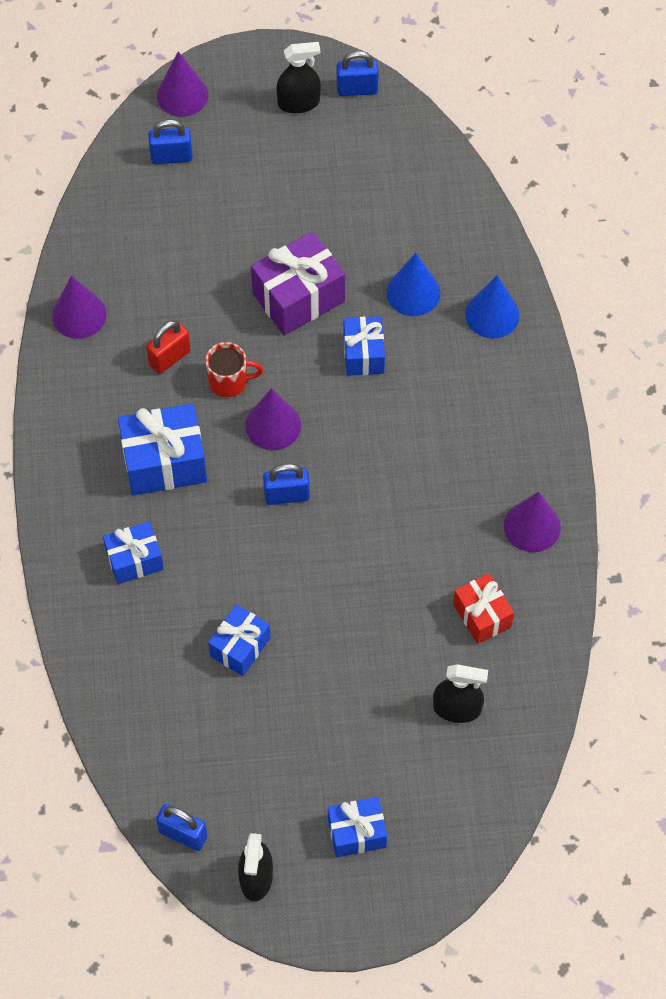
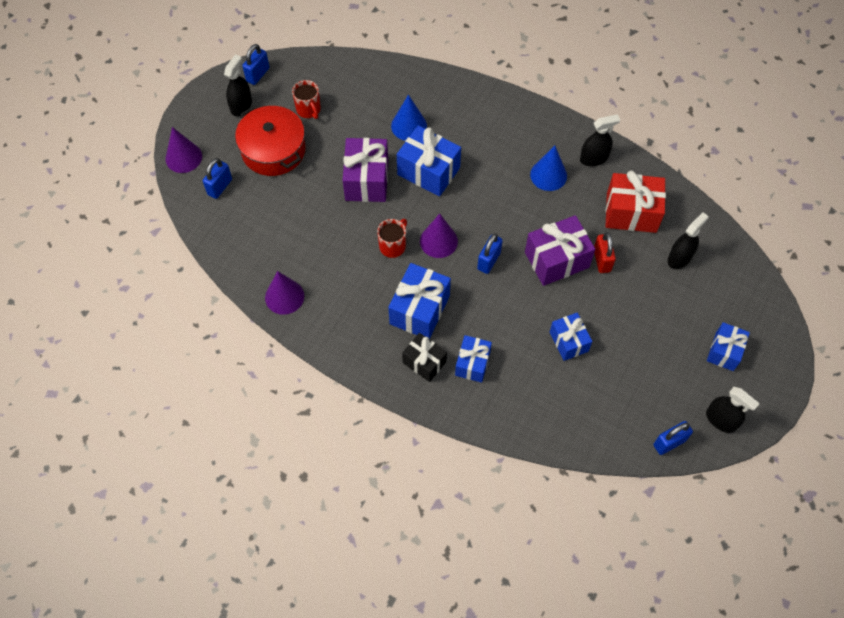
camera: 55 degrees left, 0 degrees up
(100, 508) = (424, 362): none -> black gift
(169, 358) = (352, 266): red padlock -> red padlock (602, 260)
(264, 176) = (273, 150): none -> red pot
(345, 569) = (556, 260): none -> purple gift
(350, 174) = (309, 109): none -> red mug
(363, 354) = (428, 171): blue gift -> blue gift, size x1.59
(482, 615) = (631, 213): red gift -> red gift, size x1.59
(492, 314) = (452, 99): blue cone -> blue cone (548, 175)
(532, 526) = (594, 158): purple cone -> black spray bottle

